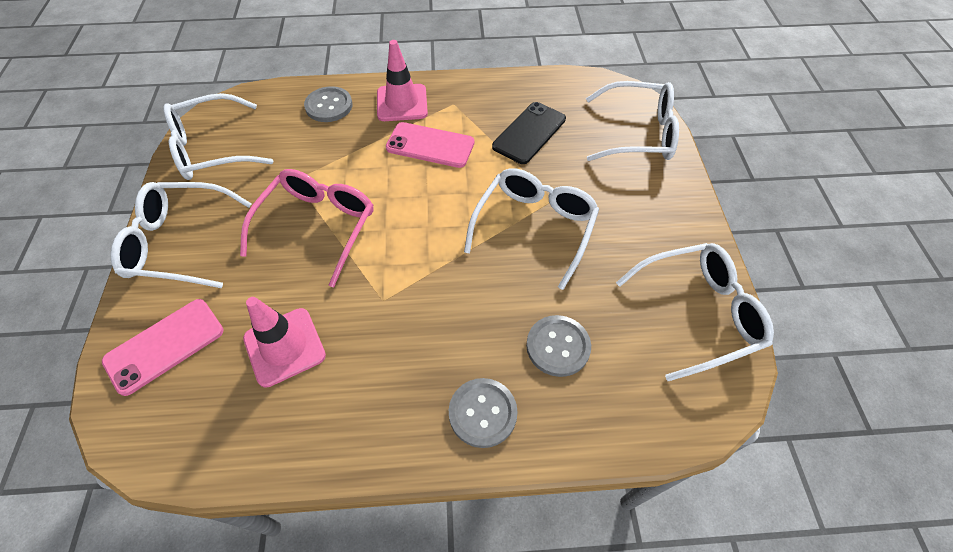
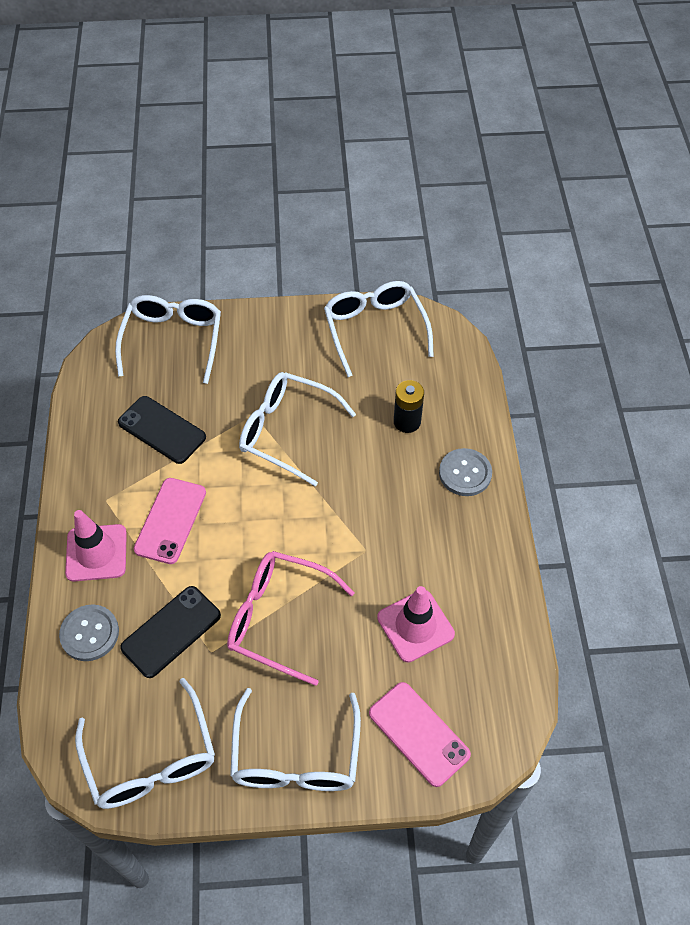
camera: 90 degrees left, 0 degrees up
(320, 153) = (171, 631): none -> black phone
(558, 346) = (407, 422): grey button -> black battery

